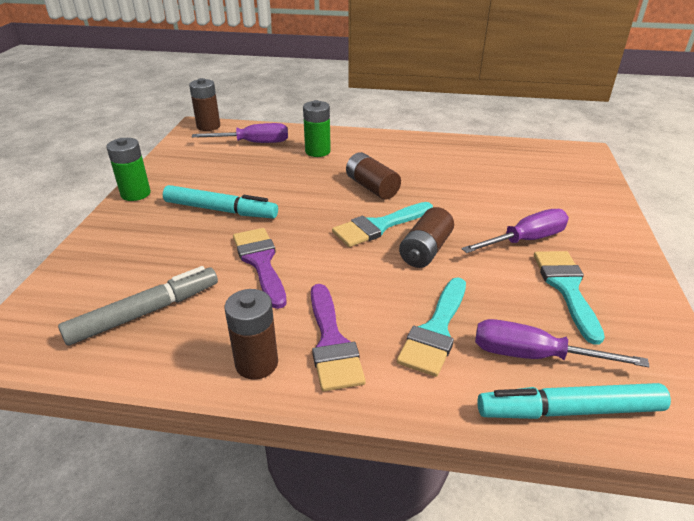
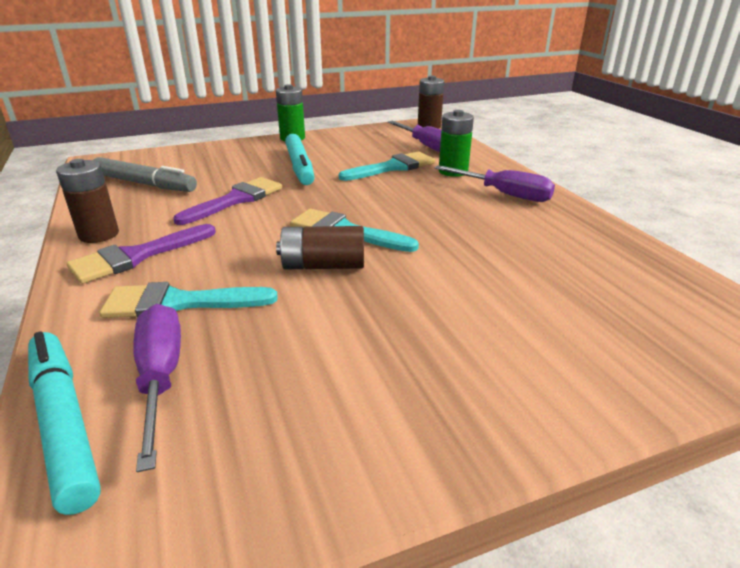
camera: 60 degrees right, 5 degrees down
(372, 187) = (418, 210): brown battery -> none
(525, 240) = (414, 327): purple screwdriver -> purple screwdriver (504, 194)
(566, 288) = (324, 382): turquoise brush -> turquoise brush (392, 167)

